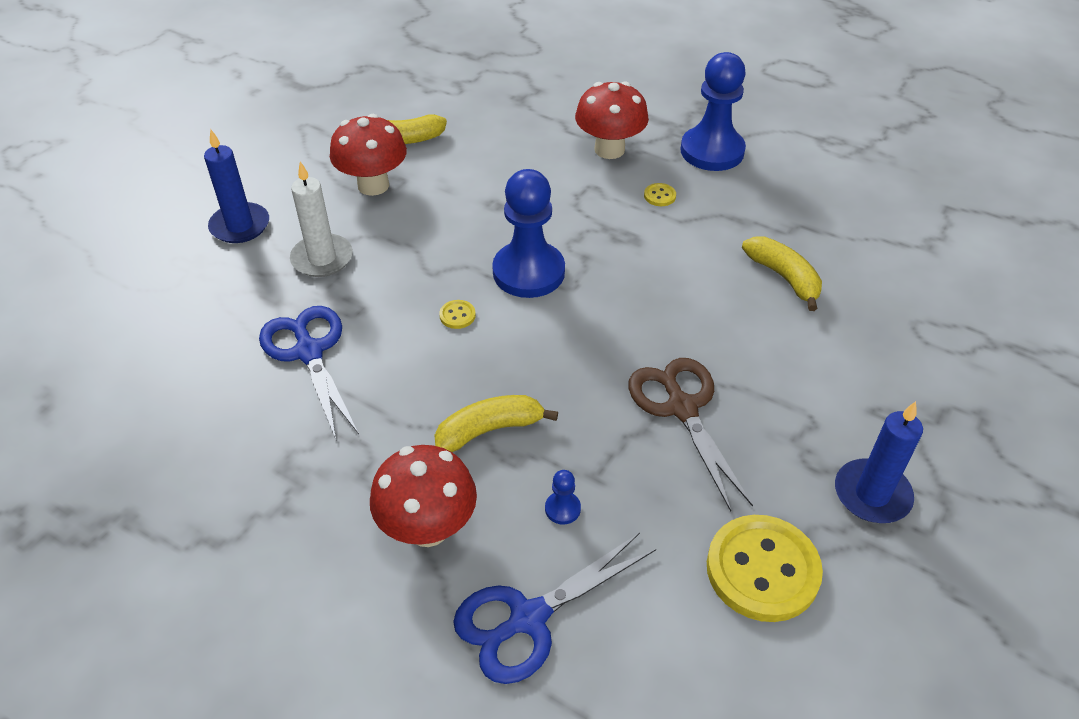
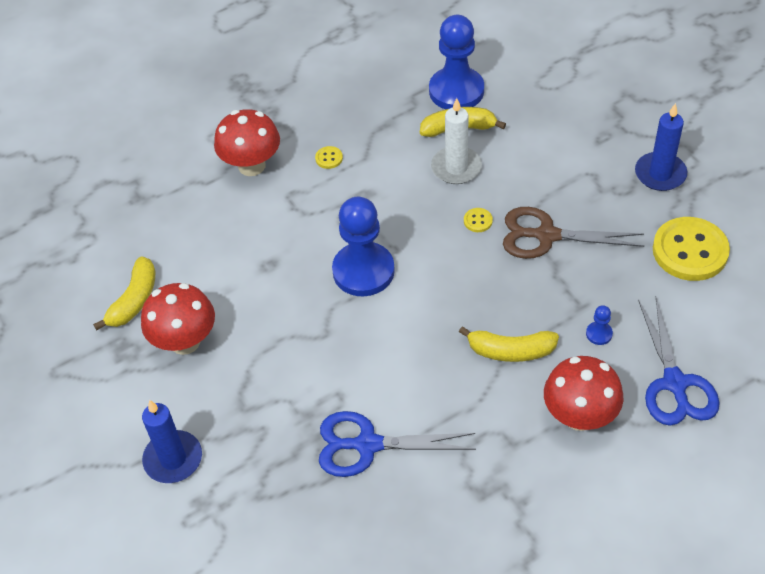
camera: 60 degrees left, 5 degrees up
(322, 258) = (259, 406): white candle -> white candle (456, 168)
(457, 315) = (384, 333): yellow button -> yellow button (478, 221)
(490, 430) = (510, 351): yellow banana -> yellow banana turned 90 degrees counterclockwise
(712, 151) = (298, 105): blue pawn -> blue pawn (456, 91)

